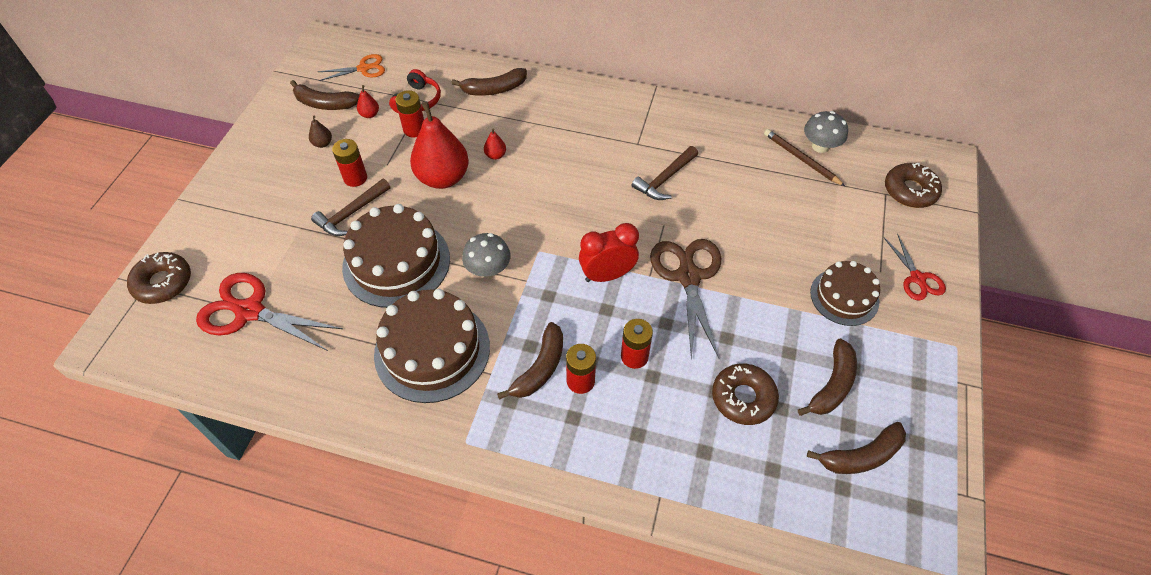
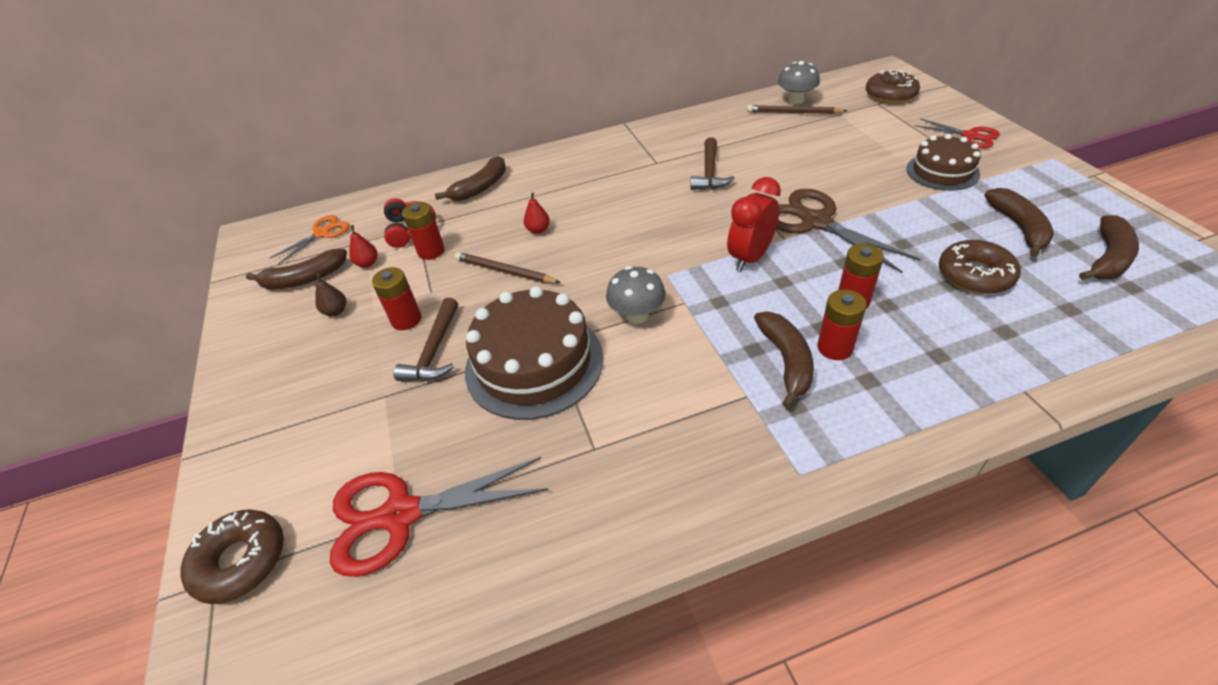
camera: 30 degrees left, 10 degrees down
(432, 350) = (663, 414): brown cake -> none
(443, 178) = (505, 271): red pear -> brown pencil

